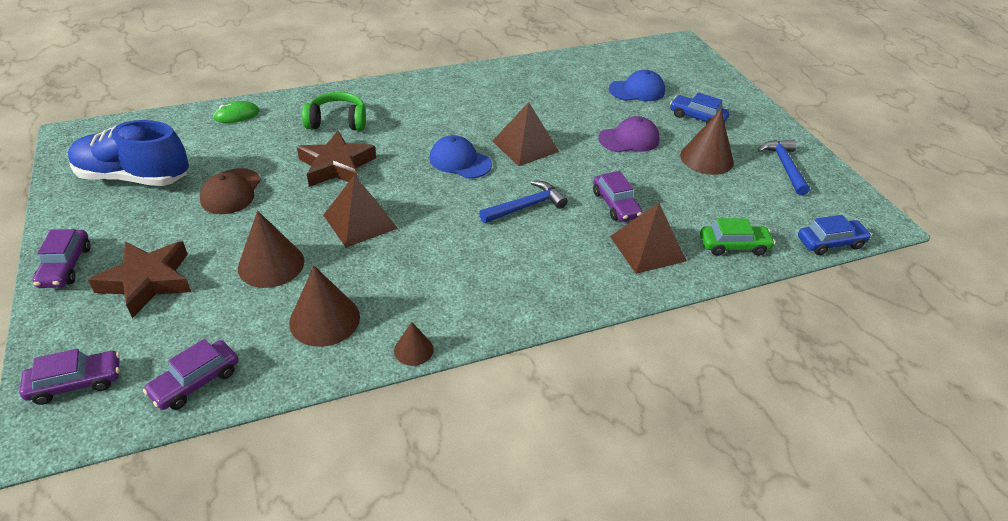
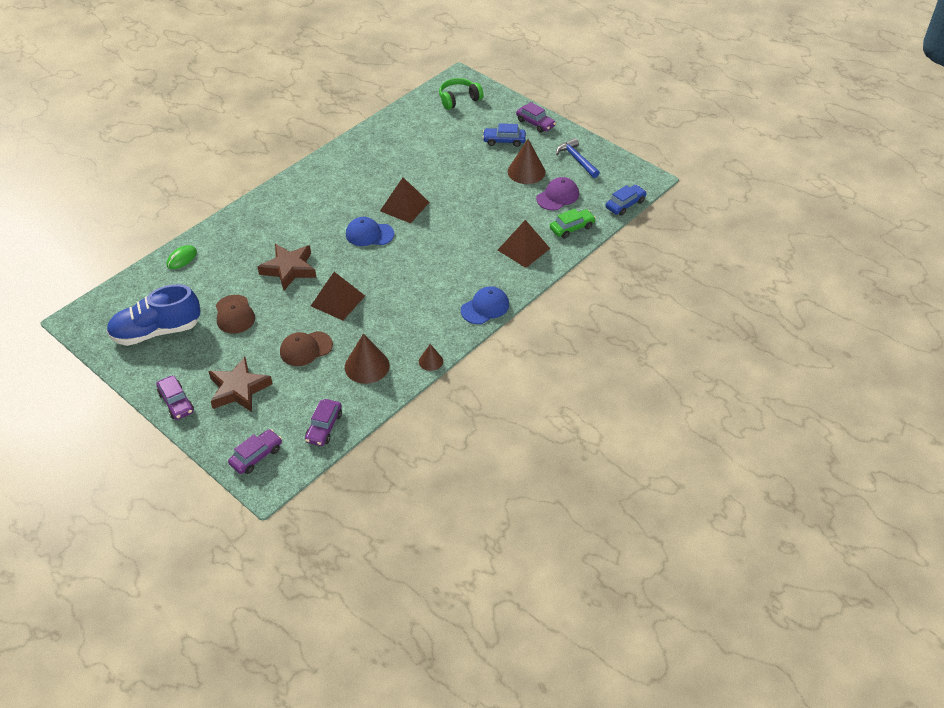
camera: 25 degrees left, 5 degrees up
(271, 264) = (306, 349): brown cone -> brown cap
(337, 122) = (260, 236): green headphones -> green headphones (459, 99)
(526, 206) = (434, 250): blue hammer -> none
(615, 204) = (488, 227): purple car -> purple car (535, 123)
(629, 139) = (469, 175): purple cap -> purple cap (557, 196)
(637, 90) = (451, 132): blue cap -> blue cap (485, 307)

